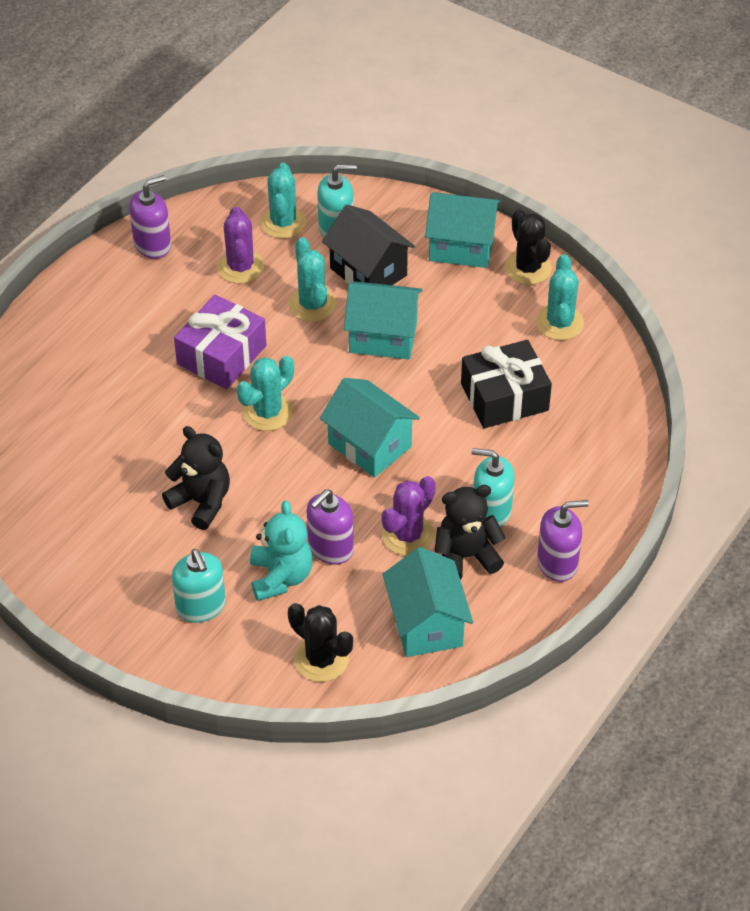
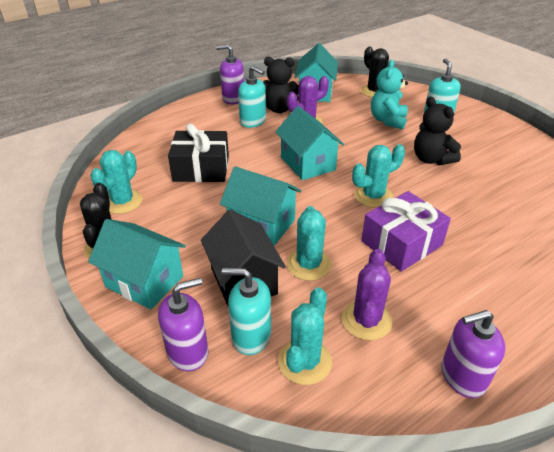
camera: 160 degrees left, 10 degrees down
(330, 548) = (354, 125): purple soap dispenser -> purple soap dispenser (188, 352)

